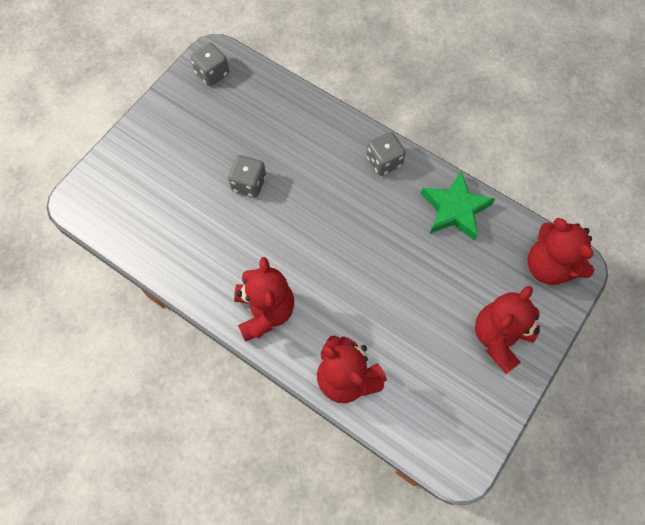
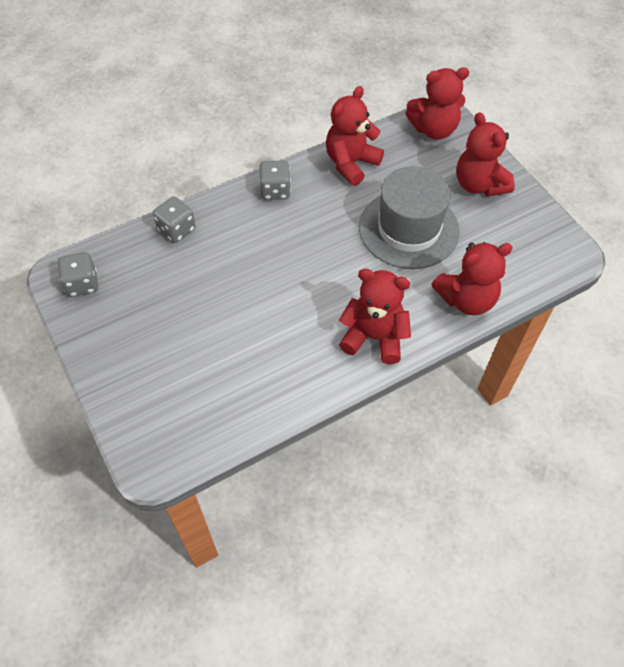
camera: 65 degrees left, 10 degrees down
(249, 183) = (232, 300): grey dice -> grey dice (176, 230)
(403, 293) = (408, 229): none -> grey hat
(454, 209) = (351, 163): green star -> red teddy bear

